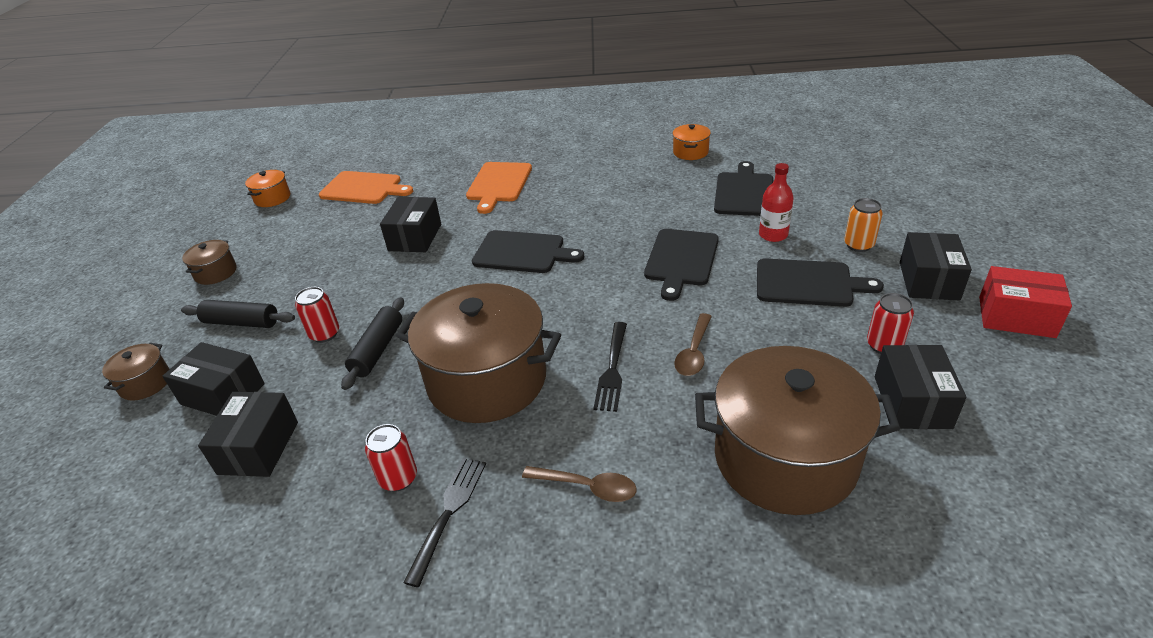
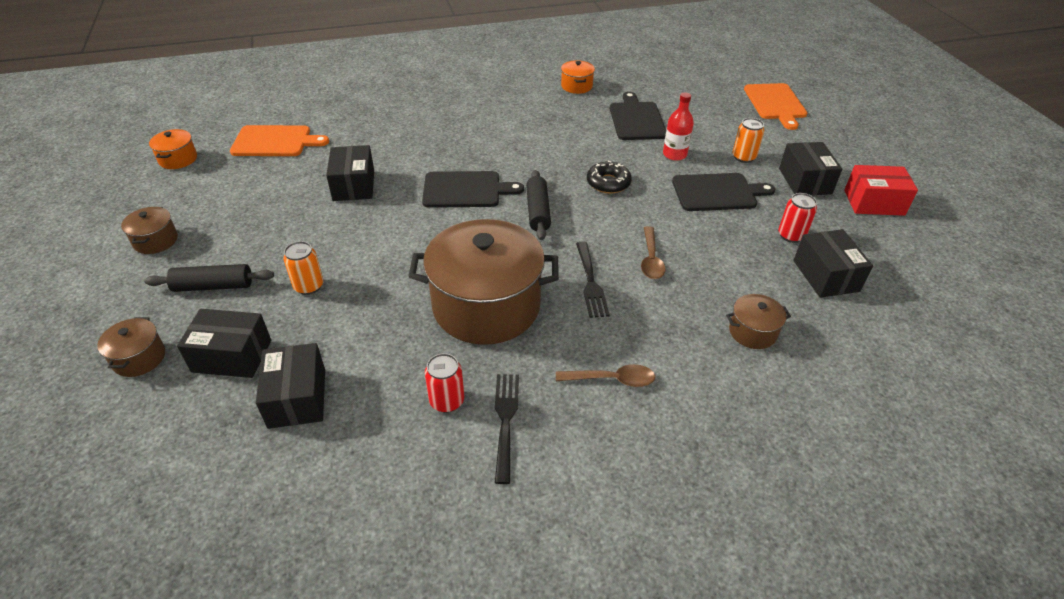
camera: 20 degrees left, 5 degrees up
(324, 334) = (309, 286): red can -> orange can
(378, 350) = (370, 293): black rolling pin -> black rolling pin (538, 211)
(498, 184) = (412, 128): orange cutting board -> orange cutting board (775, 103)
(681, 260) = (608, 183): black cutting board -> black donut
(785, 458) = (752, 332): brown pot -> brown pot, size x0.43

